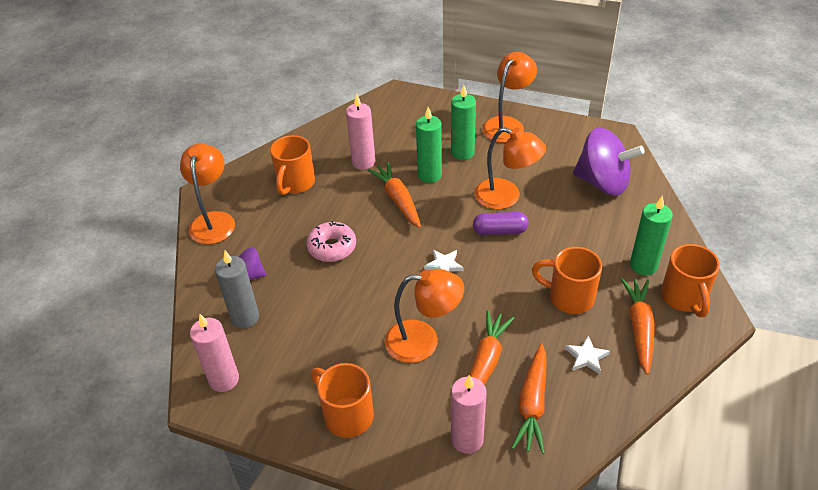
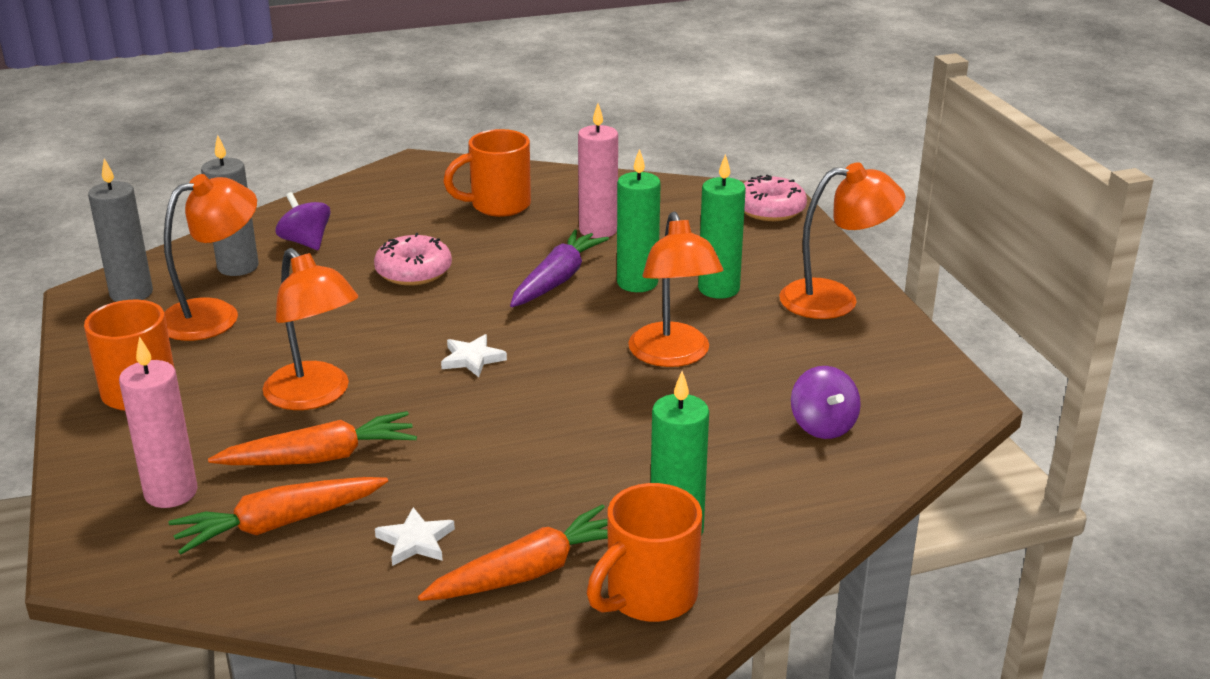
camera: 50 degrees right, 15 degrees down
(213, 220) = (373, 187): orange lamp -> orange lamp (215, 315)
(224, 379) = (131, 293): pink candle -> grey candle
(398, 200) = (557, 280): orange carrot -> purple carrot
(407, 99) = (770, 210): none -> pink donut
(500, 231) = (594, 376): purple capsule -> none
(569, 297) = (524, 483): orange mug -> none
(602, 183) = (822, 426): purple spinning top -> purple spinning top, size x0.53

